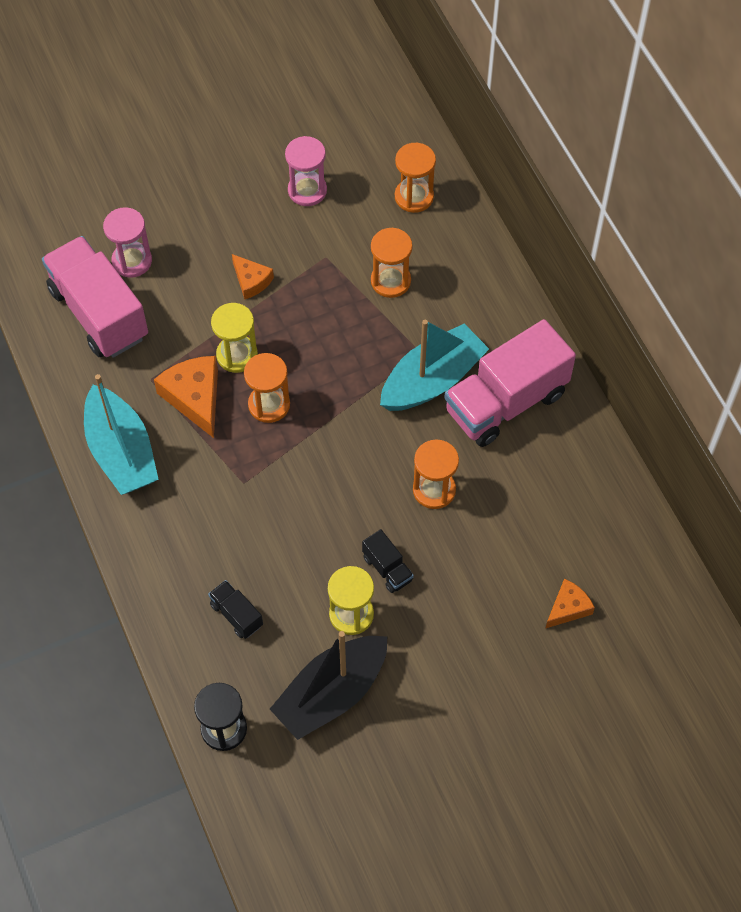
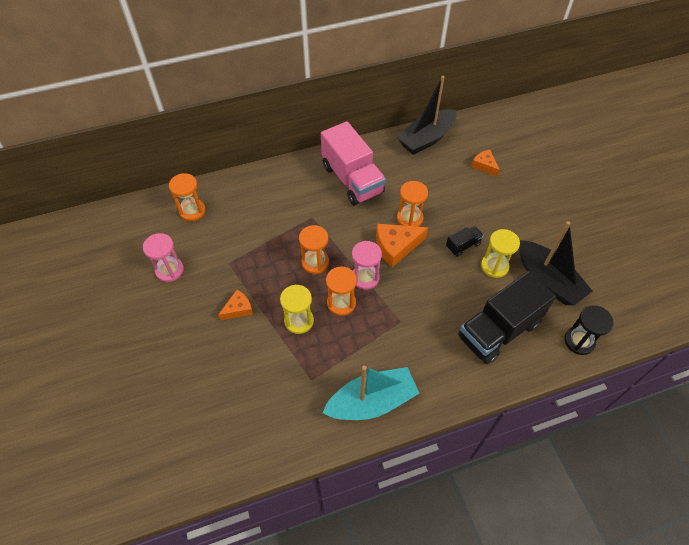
camera: 85 degrees left, 5 degrees down
(99, 313) = (246, 416): pink truck -> none
(132, 261) = (202, 390): pink hourglass -> pink hourglass (365, 278)
(195, 398) = (330, 349): orange cheese -> orange cheese (396, 247)
(236, 615) = (498, 330): black truck -> black truck, size x2.28
(390, 281) = (255, 228): orange hourglass -> orange hourglass (315, 262)
(432, 380) = (332, 213): turquoise boat -> none
(619, 513) = (426, 139): none -> black boat

